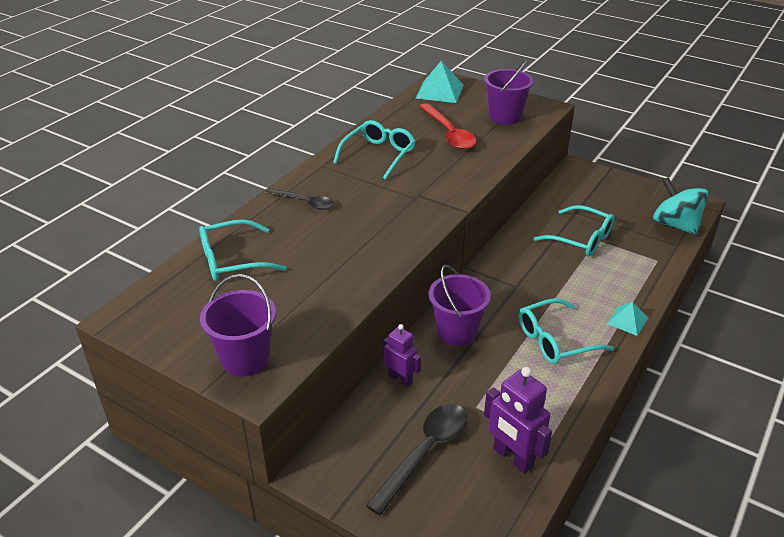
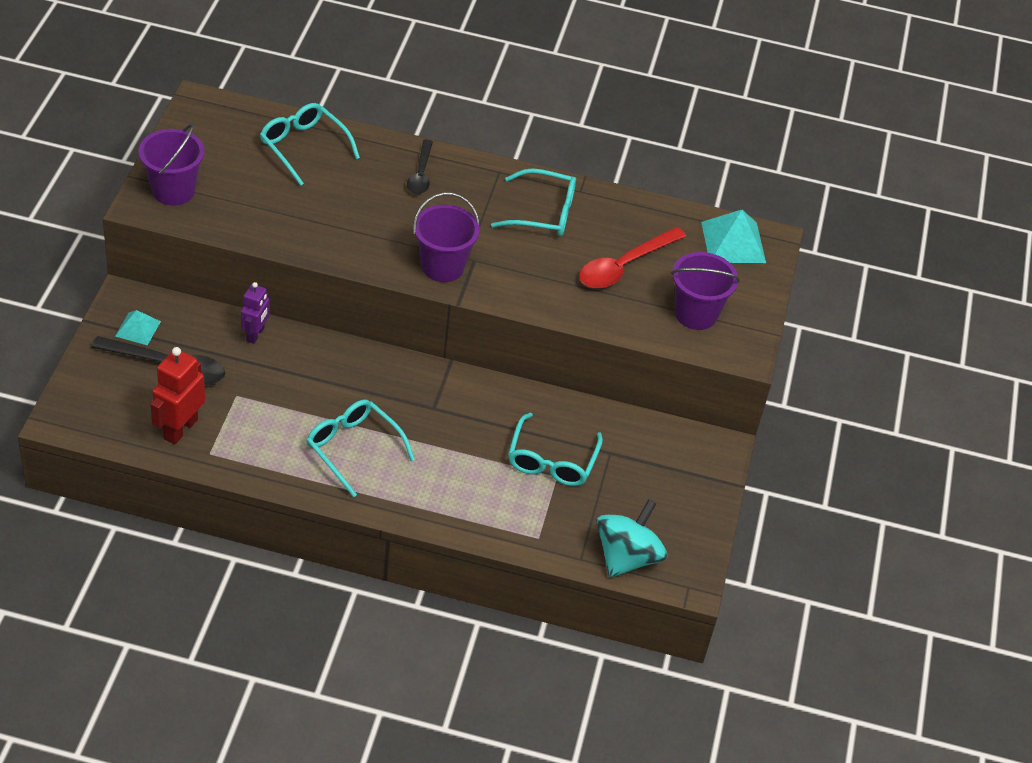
camera: 65 degrees right, 10 degrees up
(456, 332) = (338, 367): purple bucket -> purple bucket (442, 266)
(512, 458) = (180, 429): purple robot -> red robot
(627, 320) = (410, 510): turquoise pyramid -> turquoise pyramid (138, 328)

